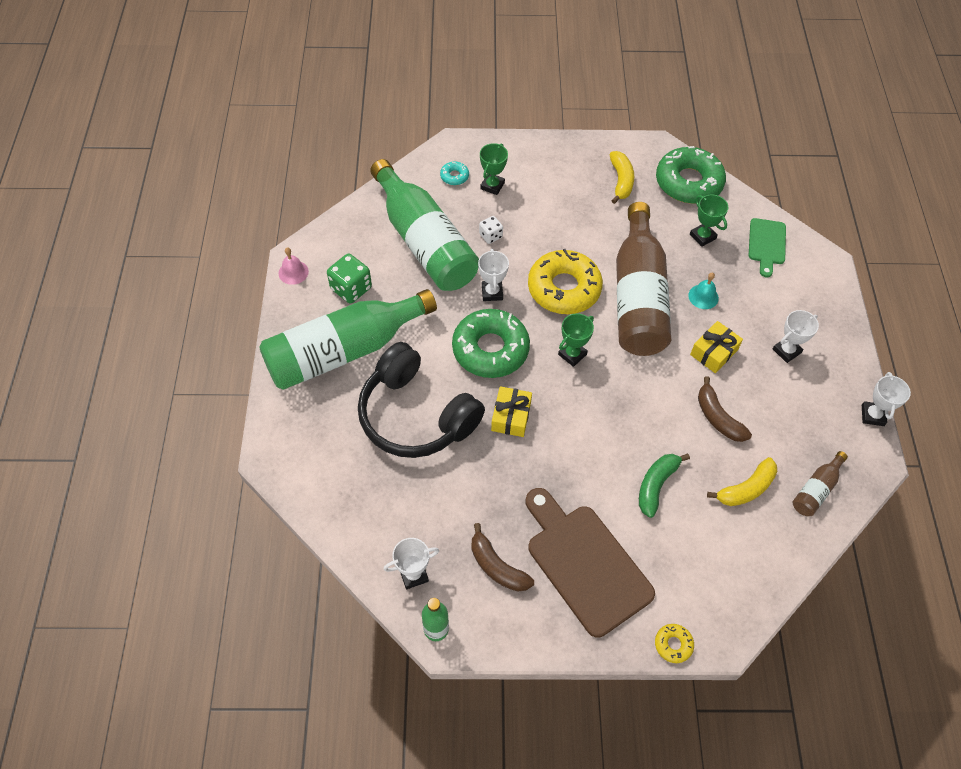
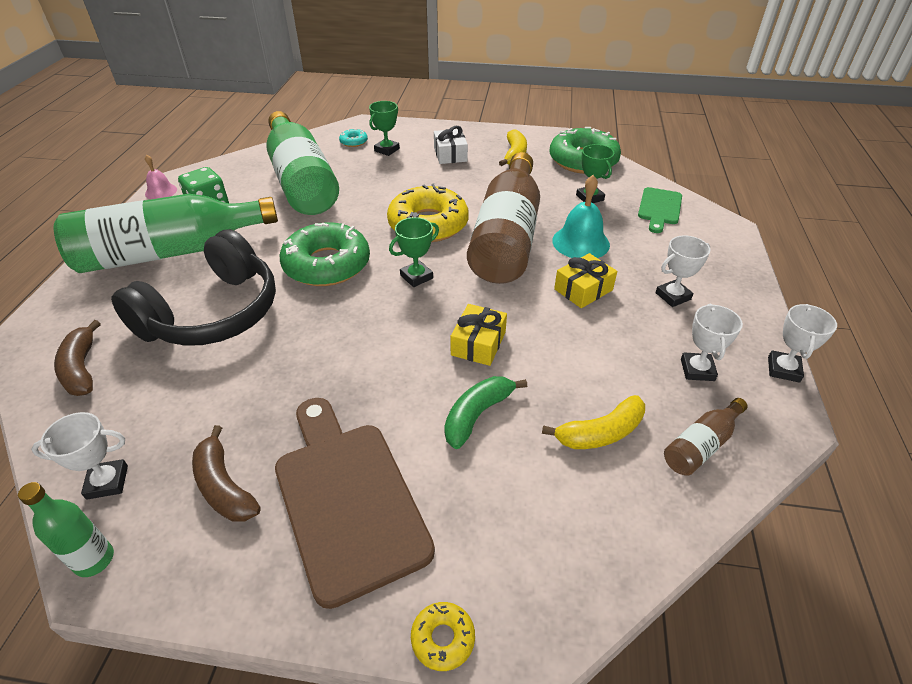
camera: 10 degrees right, 15 degrees down
(416, 415) = (213, 313): black headphones -> black headphones turned 105 degrees counterclockwise
(490, 236) = (369, 181): white dice -> none
(492, 292) = (350, 221): white trophy -> white trophy (697, 370)
(511, 416) = (321, 325): yellow gift -> yellow gift (478, 343)
(557, 187) = (450, 154): none -> white gift
(703, 296) = (580, 242): turquoise bell -> turquoise bell, size x1.68
(717, 417) = (576, 351): brown banana -> brown banana (81, 368)

